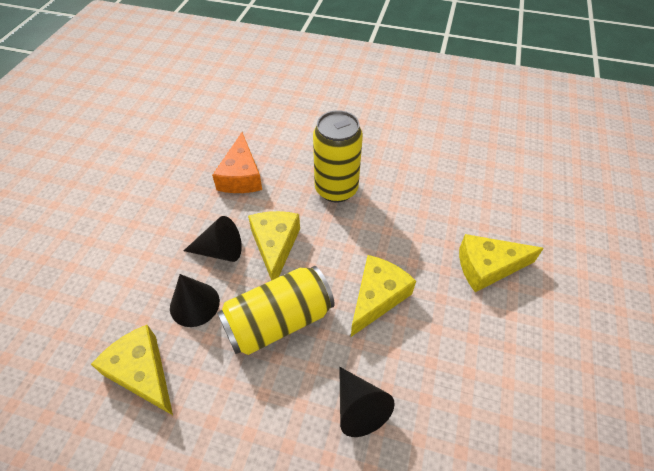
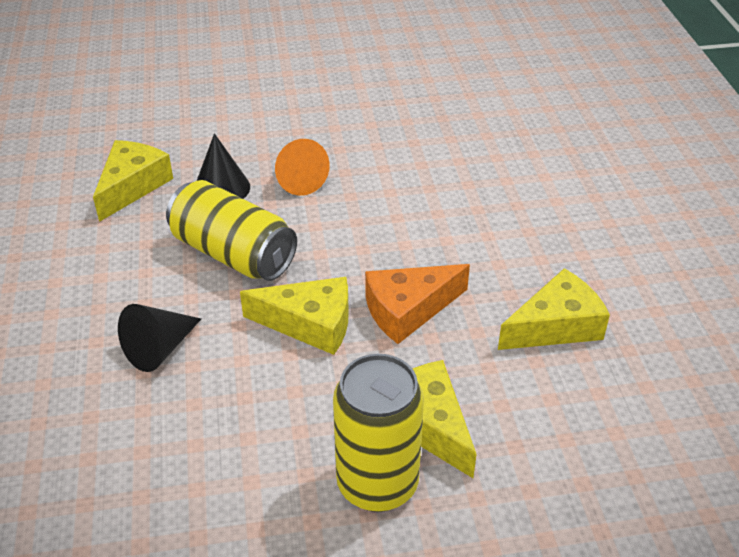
camera: 65 degrees right, 10 degrees down
(220, 250) = (298, 179): black cone -> orange cone
(241, 176) = (416, 154): orange cheese -> orange cheese (408, 310)
(275, 246) = (331, 217): yellow cheese -> yellow cheese (555, 326)
(336, 189) = (457, 237): yellow can -> yellow can (377, 484)

